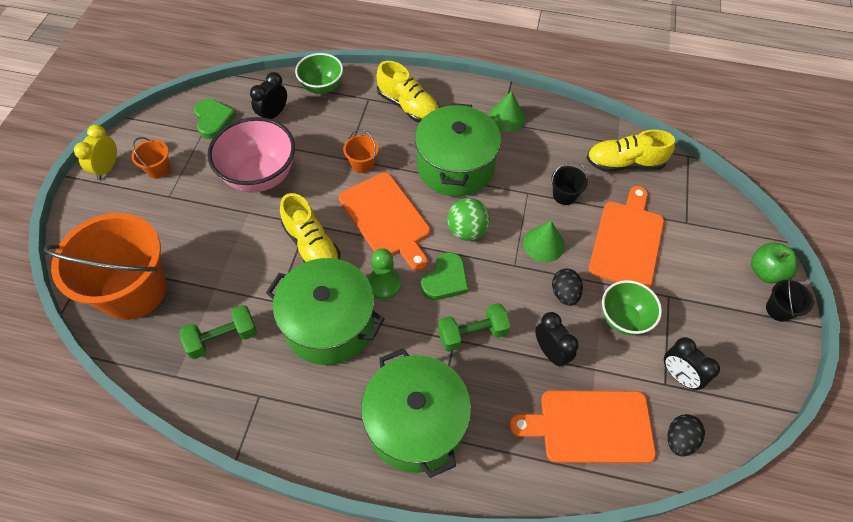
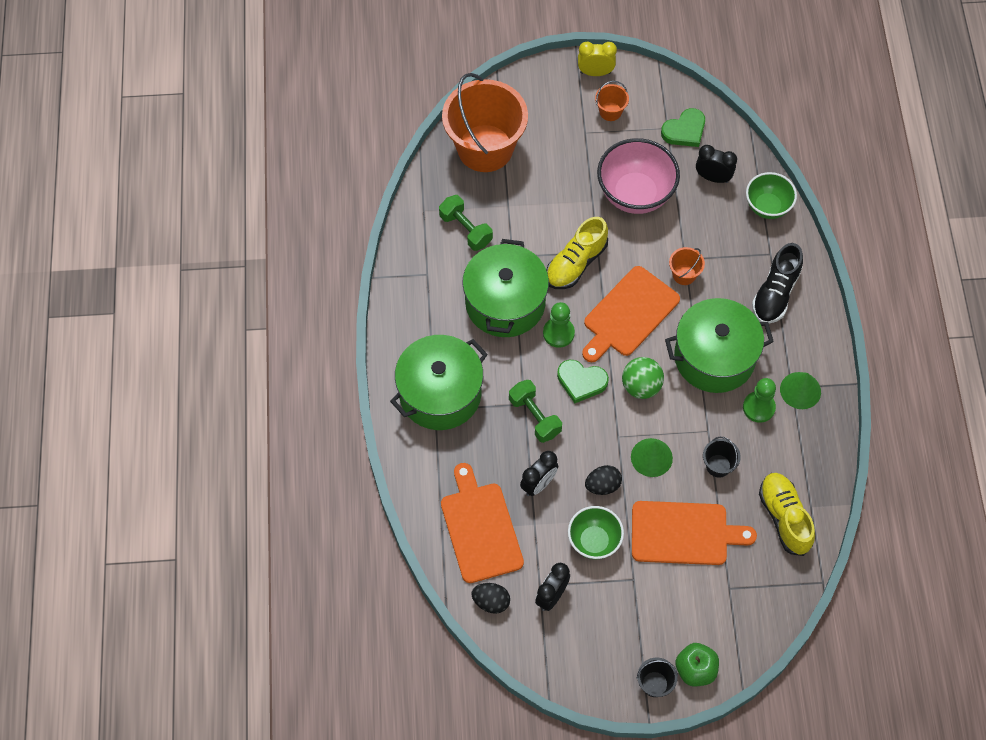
camera: 75 degrees right, 5 degrees up
(408, 107) = (775, 293): yellow shoe -> black shoe
(515, 150) = (758, 407): none -> green pawn

